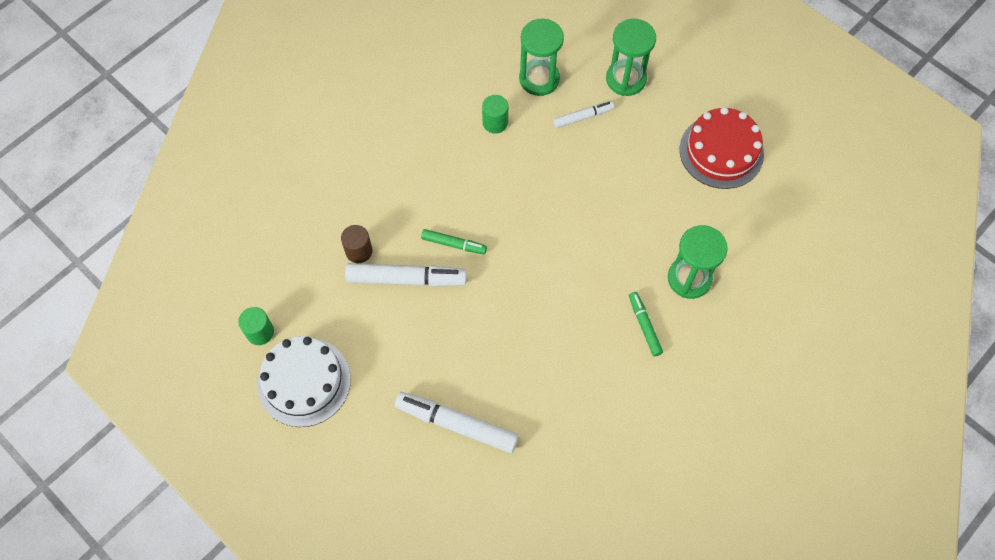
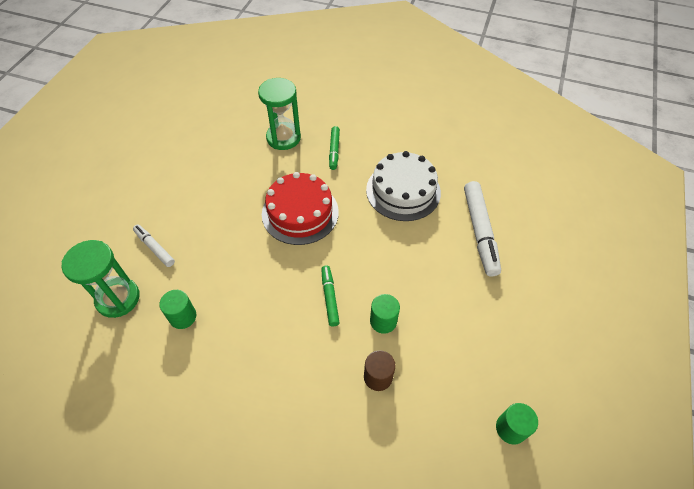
camera: 115 degrees left, 10 degrees down
(304, 382) = (526, 360): white cake -> white cake (403, 191)
(406, 279) = (383, 321): white marker -> green cylinder
(626, 79) = (102, 230): green hourglass -> none
(644, 326) = (334, 151): green marker -> green marker turned 45 degrees counterclockwise
(721, 151) = (162, 149): red cake -> red cake (300, 213)

